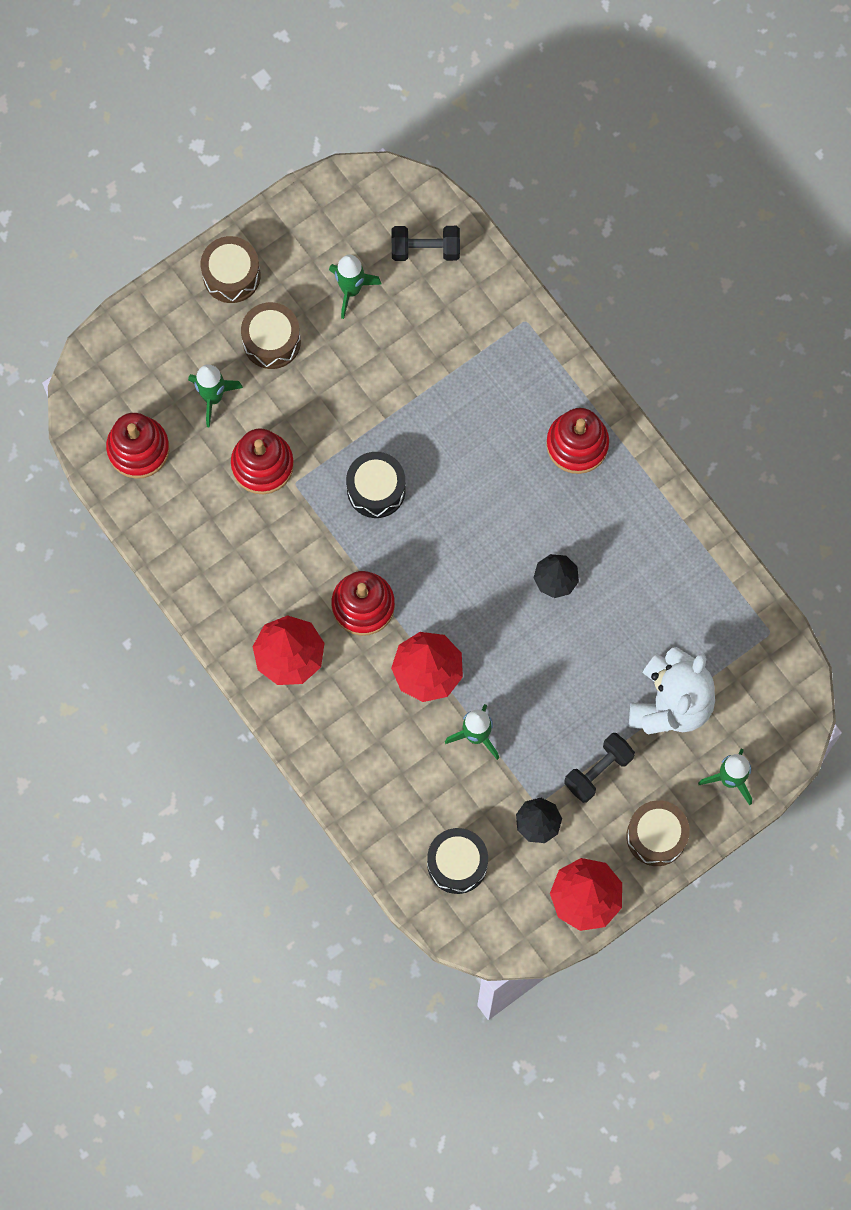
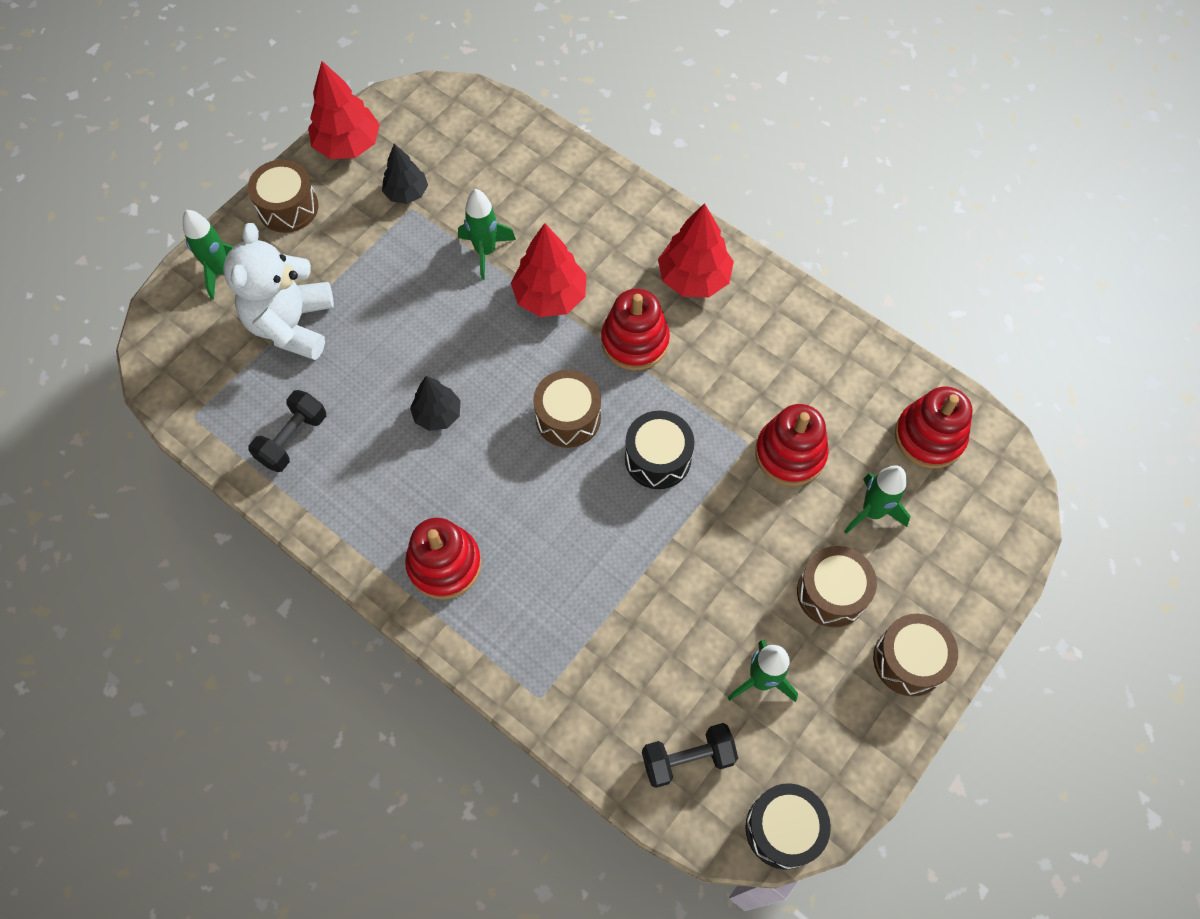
camera: 165 degrees right, 10 degrees down
(442, 546) = (568, 417): none -> brown drum
(457, 864) = (476, 144): black drum -> black drum (783, 829)
(598, 771) = (356, 249): black dumbbell -> black dumbbell (293, 439)

